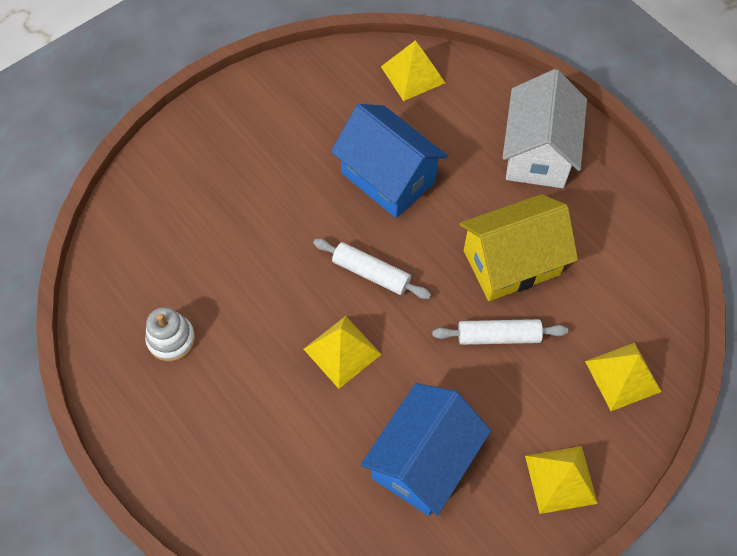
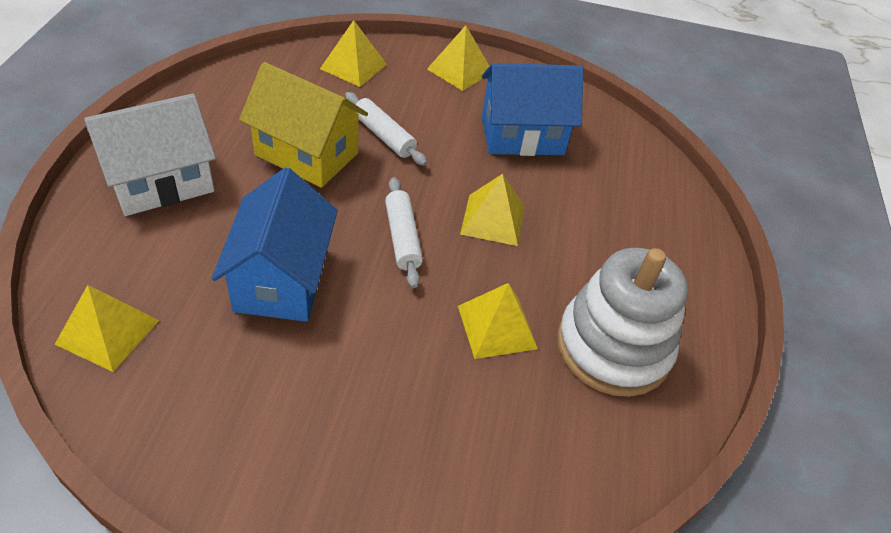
camera: 135 degrees left, 15 degrees down
(171, 339) = (613, 347): white stacking toy -> white stacking toy, size x2.04
(248, 278) = (497, 327): none -> yellow pyramid

